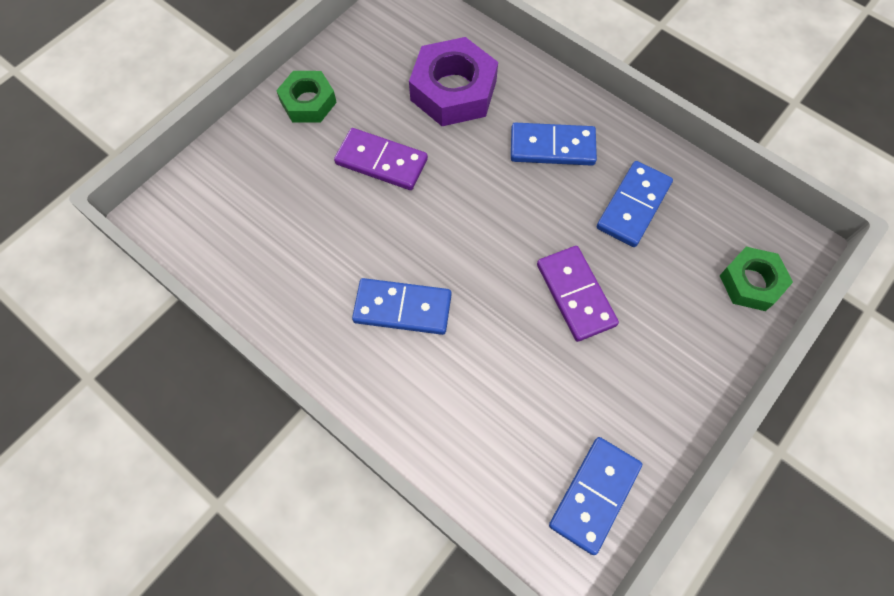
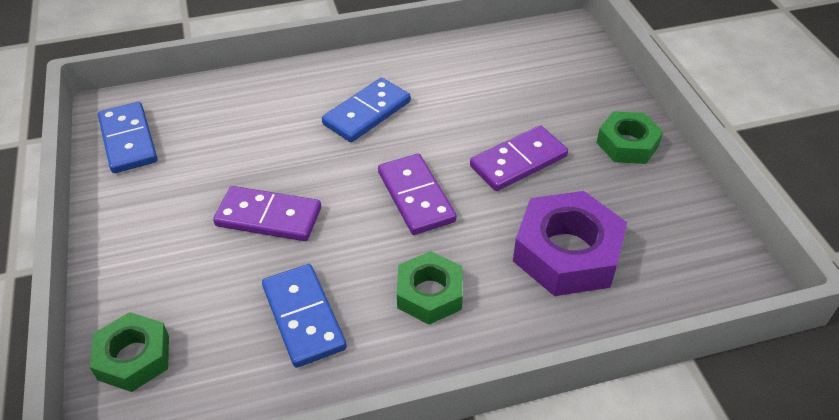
camera: 125 degrees right, 20 degrees down
(473, 207) = (415, 197): none -> purple domino
(552, 147) = (429, 293): blue domino -> green nut

